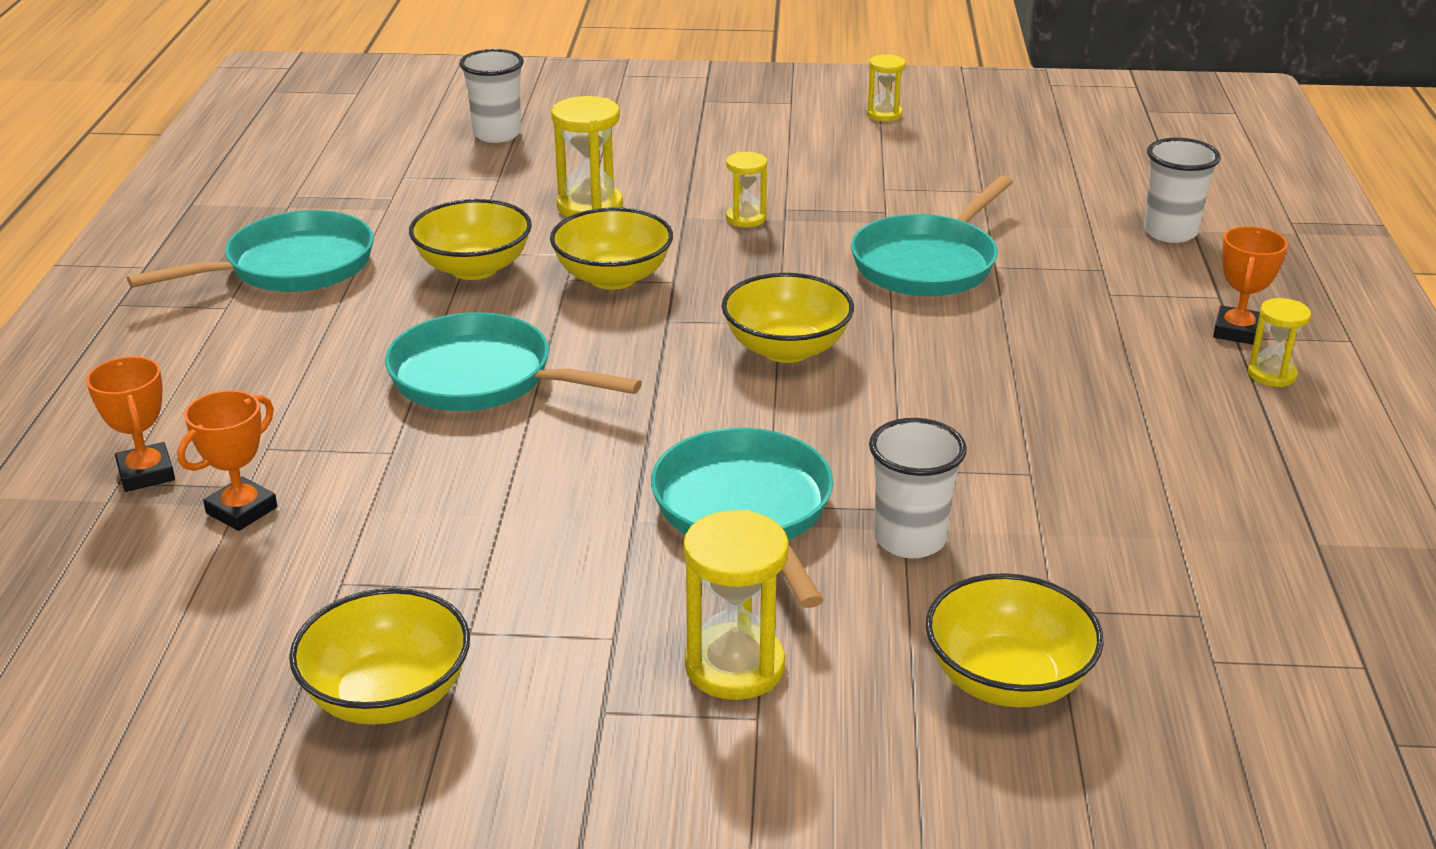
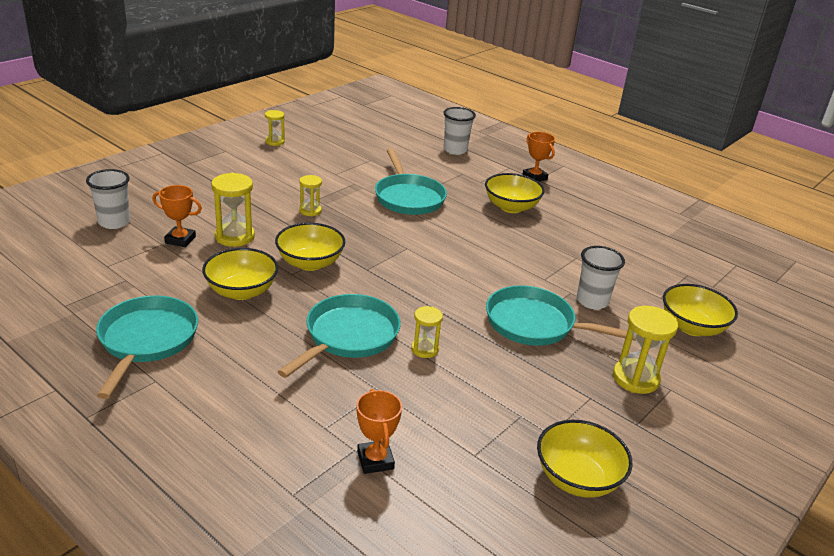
camera: 55 degrees left, 0 degrees up
(146, 473) = (297, 480): orange trophy -> orange trophy (180, 240)
(481, 378) = (348, 336): turquoise pan -> turquoise pan turned 150 degrees clockwise
(786, 349) = (429, 256): yellow bowl -> yellow bowl (511, 207)
(1271, 375) = (567, 187): yellow hourglass -> yellow hourglass (425, 349)

